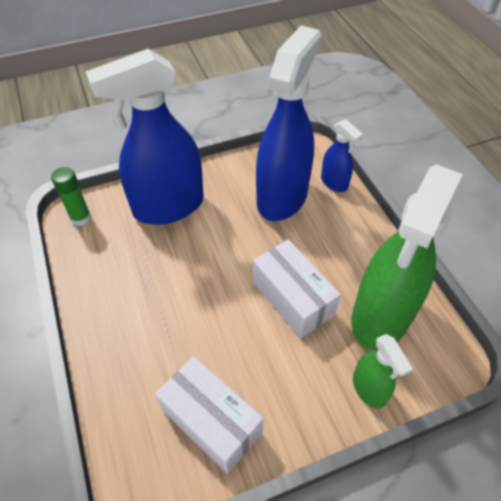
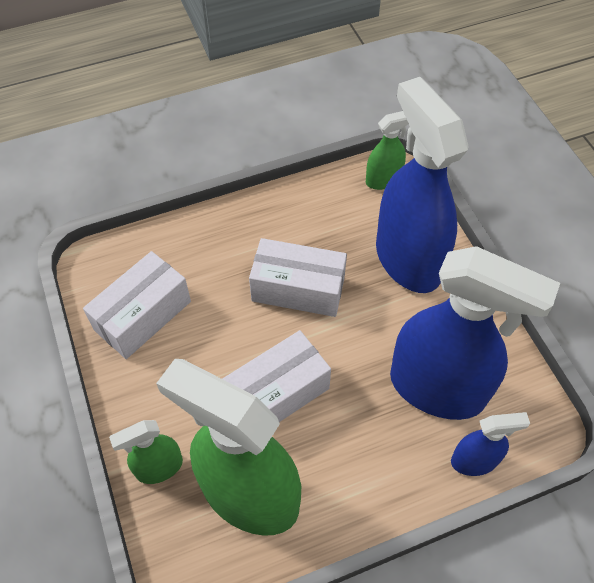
camera: 90 degrees right, 5 degrees up
(81, 218) = (383, 180): green glue stick -> green spray bottle
(190, 283) = (298, 289): none -> white box
(334, 183) = (474, 461): blue spray bottle -> blue spray bottle turned 150 degrees counterclockwise

